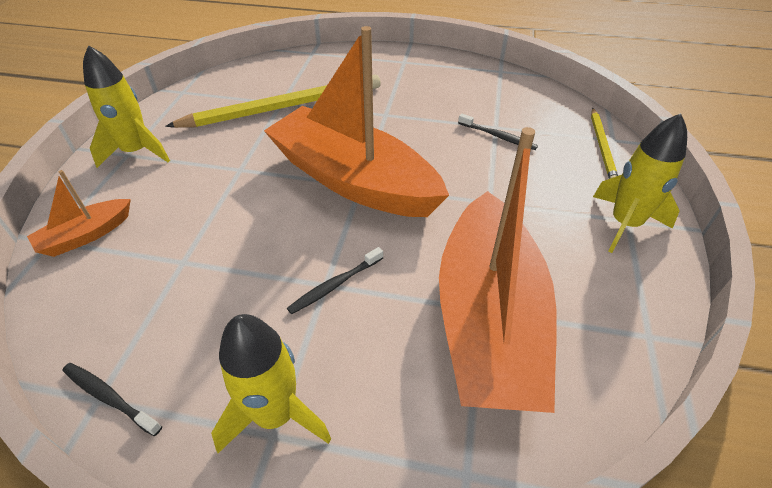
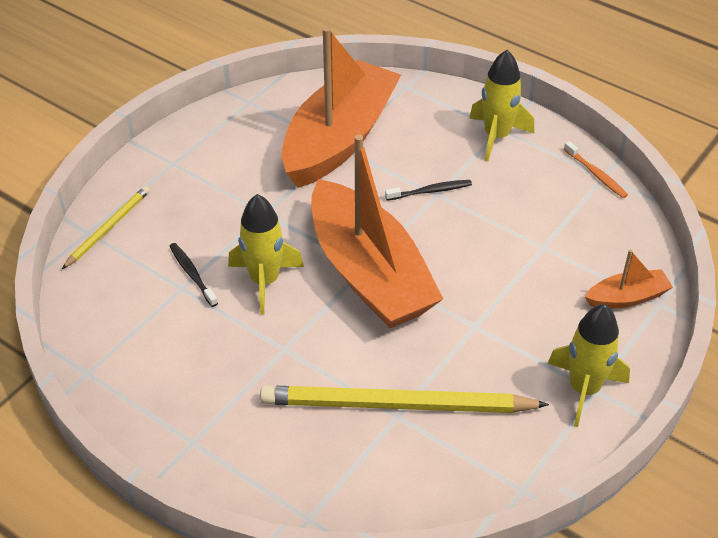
camera: 155 degrees left, 0 degrees up
(110, 398) = (596, 174): black toothbrush -> orange toothbrush
(624, 224) = (179, 161): yellow rocket -> yellow rocket (264, 281)

